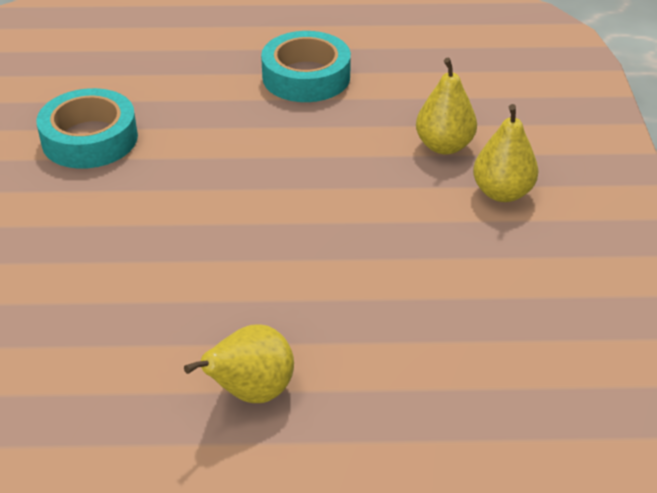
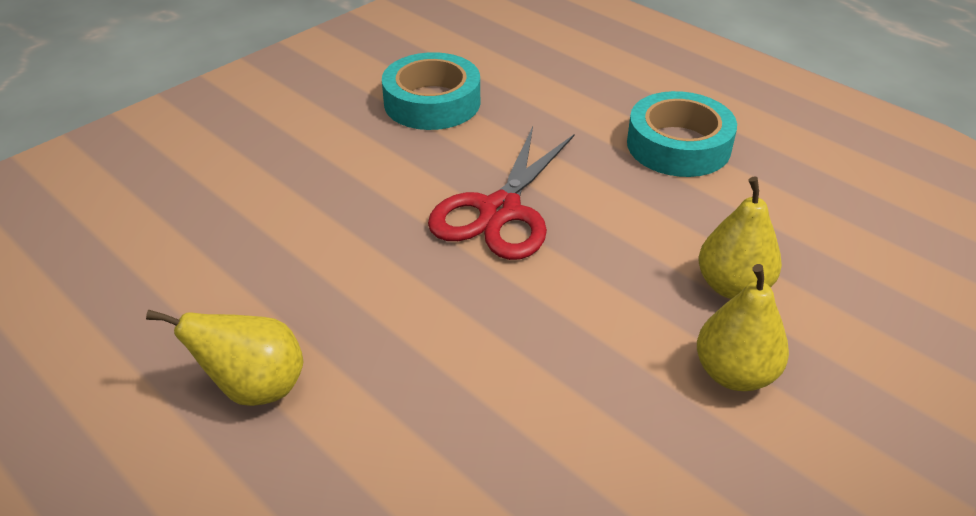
camera: 45 degrees right, 0 degrees up
(251, 185) = (500, 211): none -> red scissors

